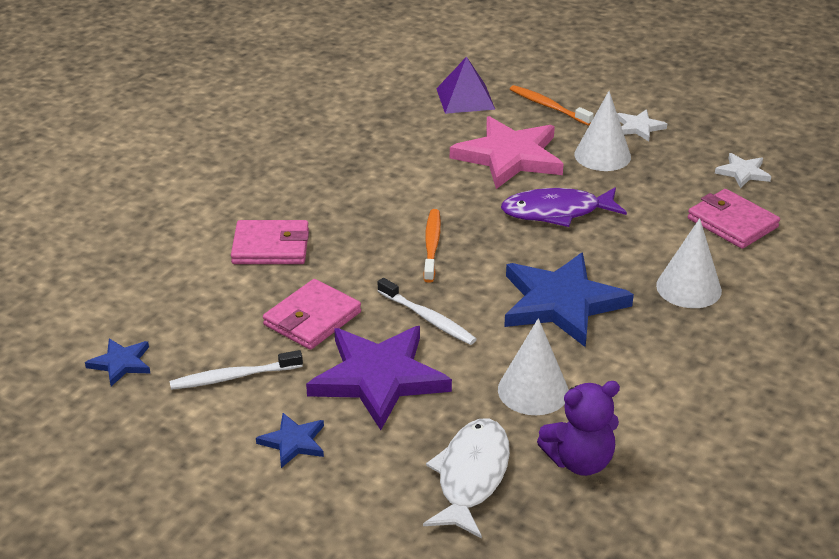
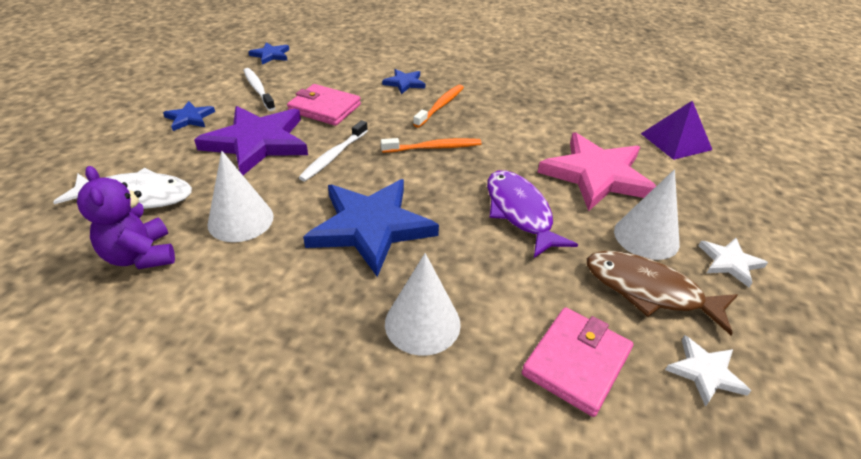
camera: 75 degrees right, 5 degrees up
(271, 247) = (404, 83): pink wallet -> blue star
(548, 106) = (710, 191): orange toothbrush -> orange toothbrush (440, 106)
(665, 172) = (649, 291): none -> brown fish

